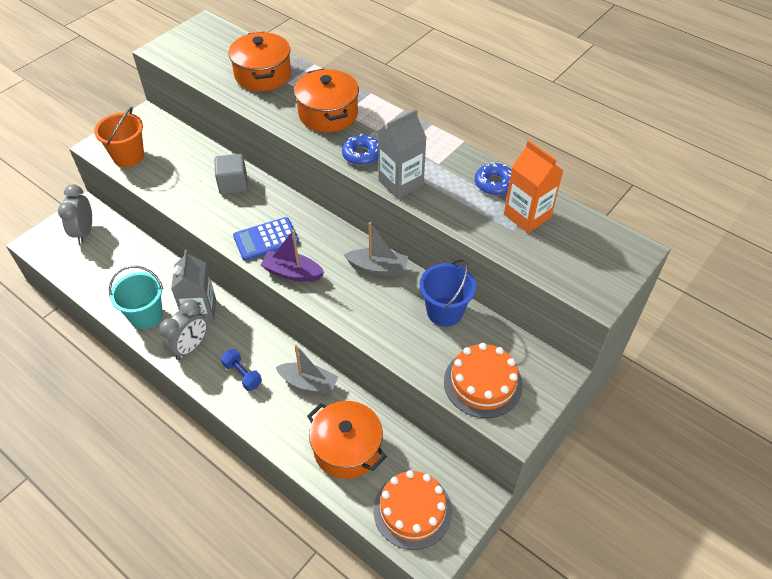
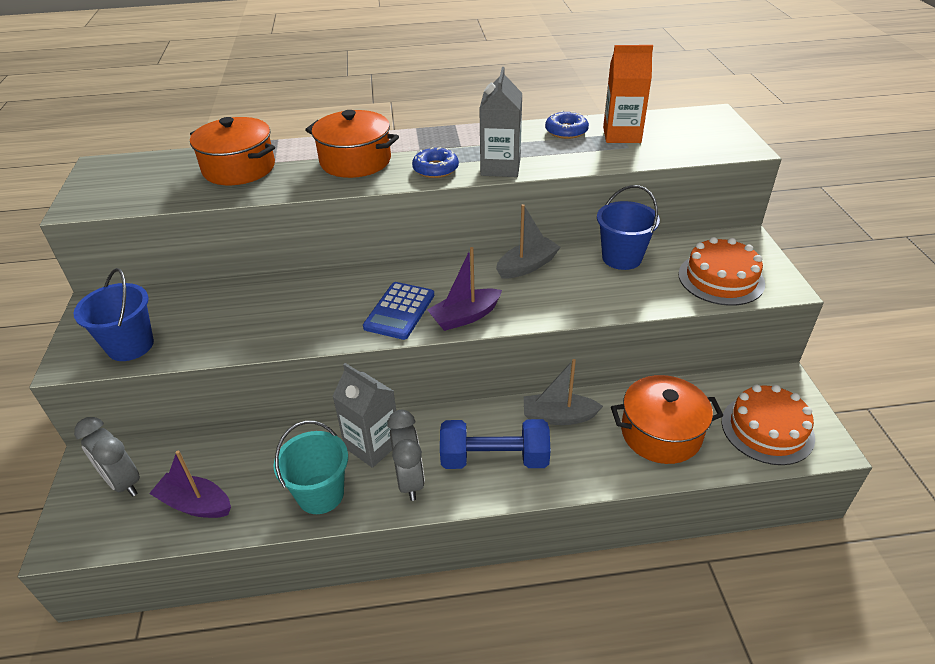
camera: 45 degrees left, 10 degrees down
(96, 271) = (195, 504): none -> purple boat
(128, 156) = (130, 345): orange bucket -> blue bucket
(233, 184) = (295, 295): grey cube -> none
(242, 375) = (494, 459): blue dumbbell -> blue dumbbell, size x1.78
(308, 383) = (558, 416): grey boat -> grey boat turned 150 degrees counterclockwise

